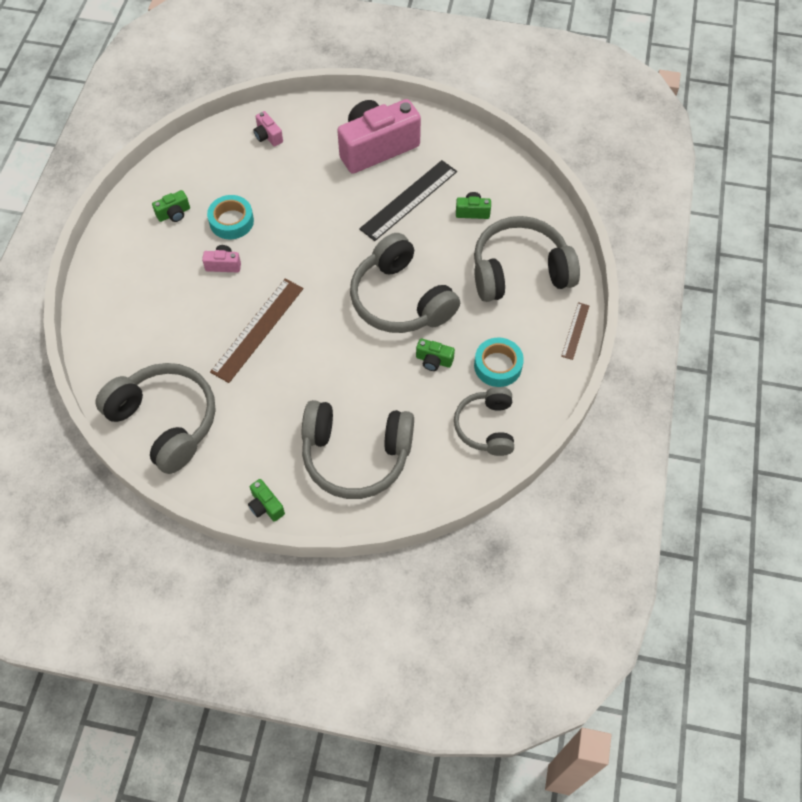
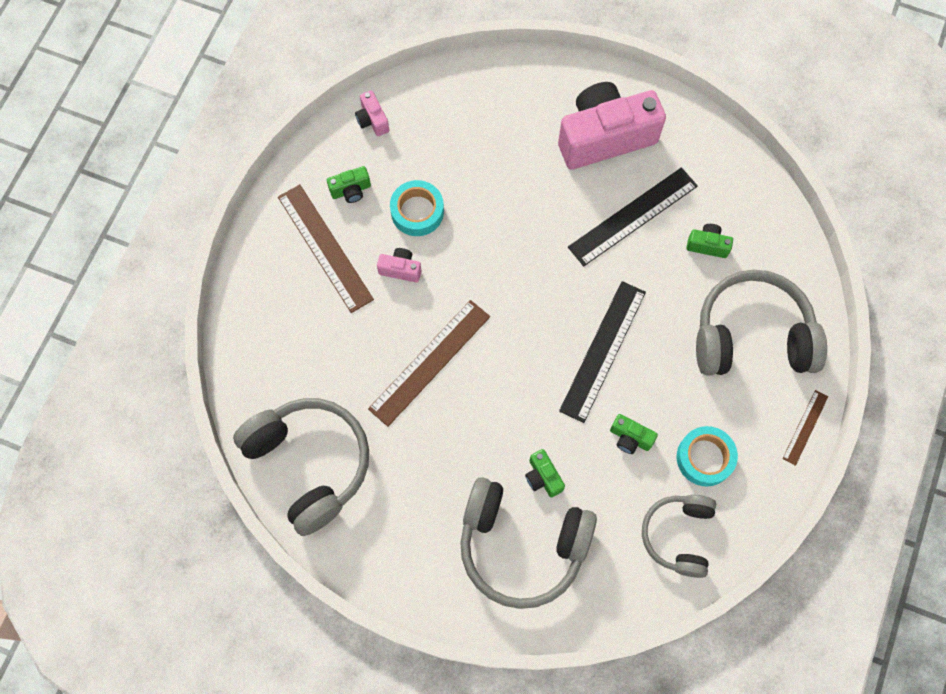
camera: 10 degrees right, 10 degrees up
(157, 258) = (325, 247): none -> brown ruler
(265, 506) = (410, 591): green camera -> green camera (543, 477)
(268, 136) = (475, 100): pink camera -> pink camera (372, 120)
(400, 300) = (603, 351): grey headphones -> black ruler

